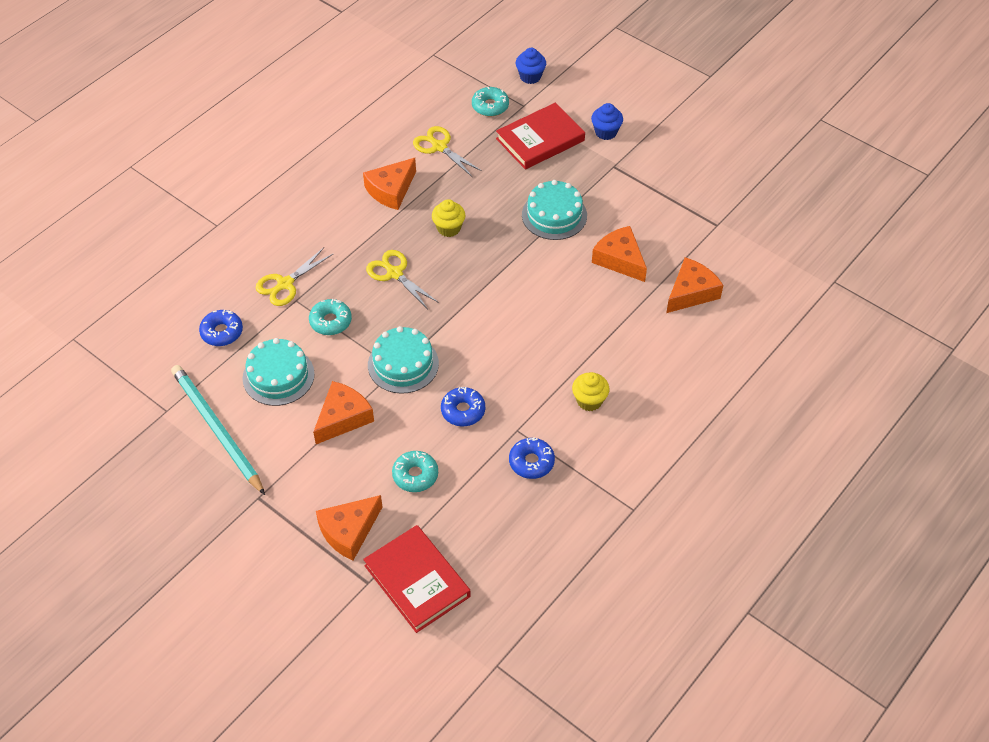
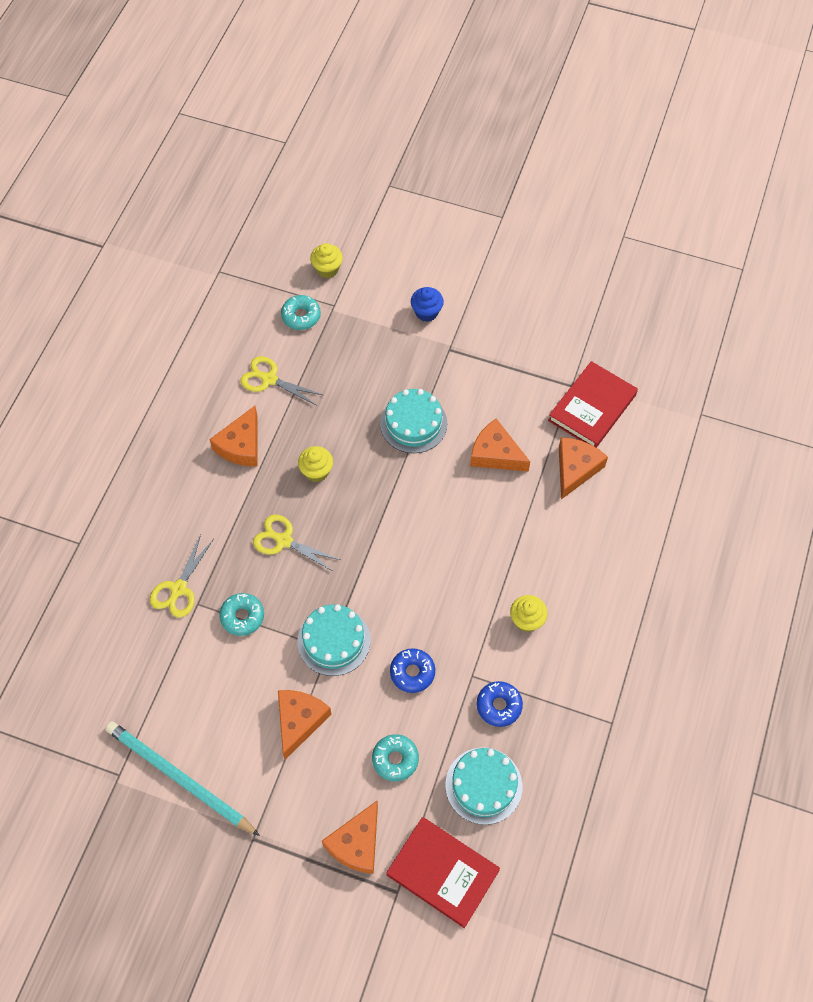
camera: 20 degrees left, 10 degrees up
(222, 332) = (137, 666): blue donut -> none
(278, 376) = (216, 696): turquoise cake -> turquoise cake (483, 785)
(530, 76) = (327, 269): blue cupcake -> yellow cupcake
(540, 140) = (366, 340): red book -> red book (592, 408)

